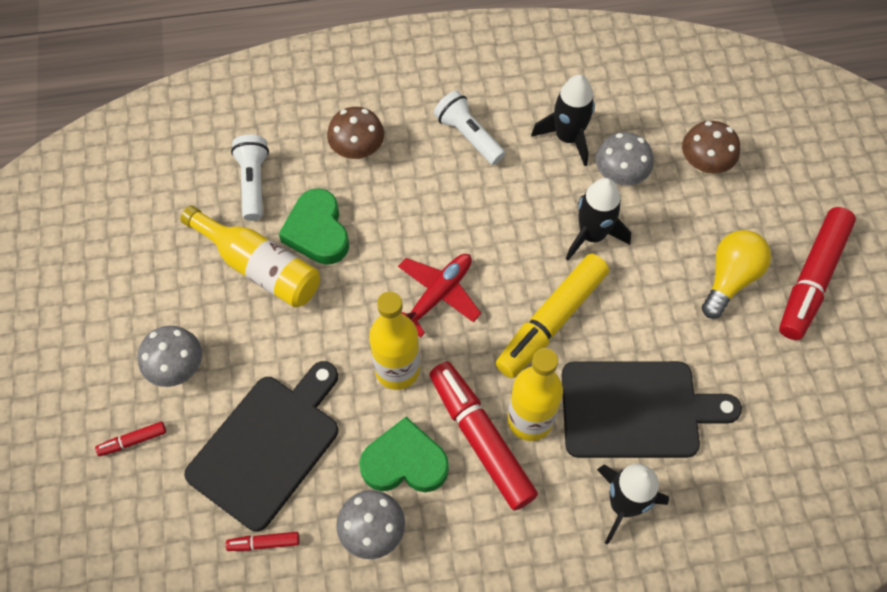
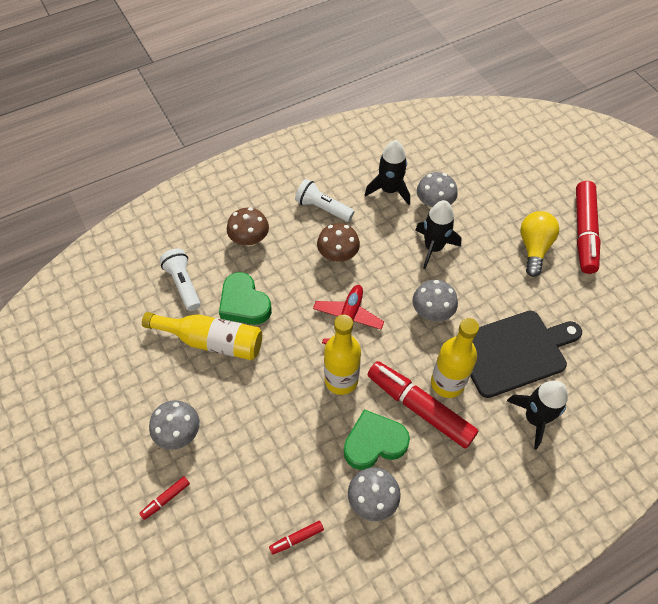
camera: 20 degrees left, 5 degrees down
(267, 446) = (270, 466): black cutting board -> none
(551, 321) = (432, 312): yellow marker -> grey mushroom
(704, 164) = (484, 181): brown mushroom -> brown mushroom (338, 255)

